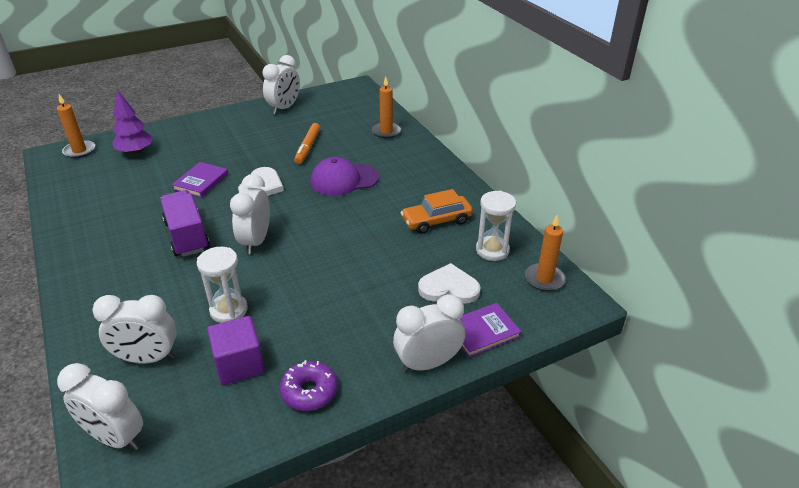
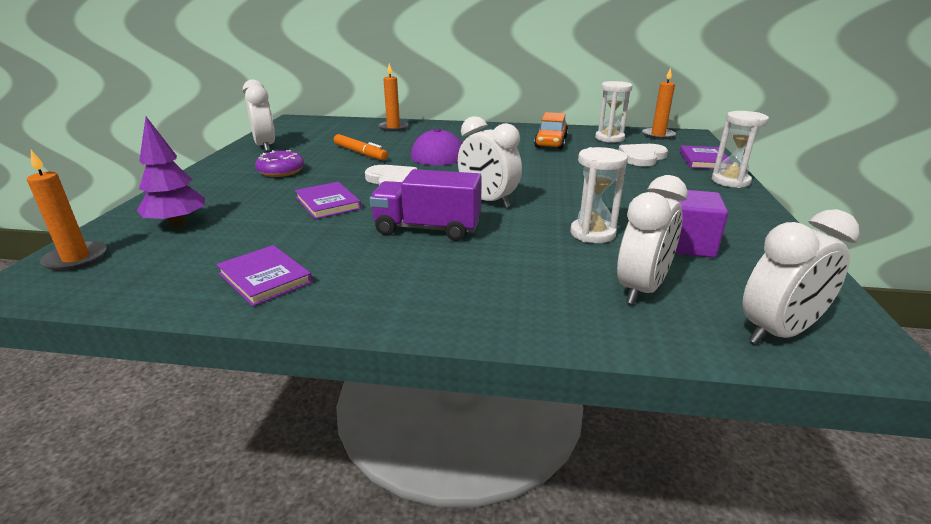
camera: 55 degrees left, 10 degrees down
(88, 213) = (265, 278): none -> purple book
(309, 392) = (744, 224): purple donut -> purple donut (281, 171)
(428, 363) = (730, 181): white clock -> white hourglass

